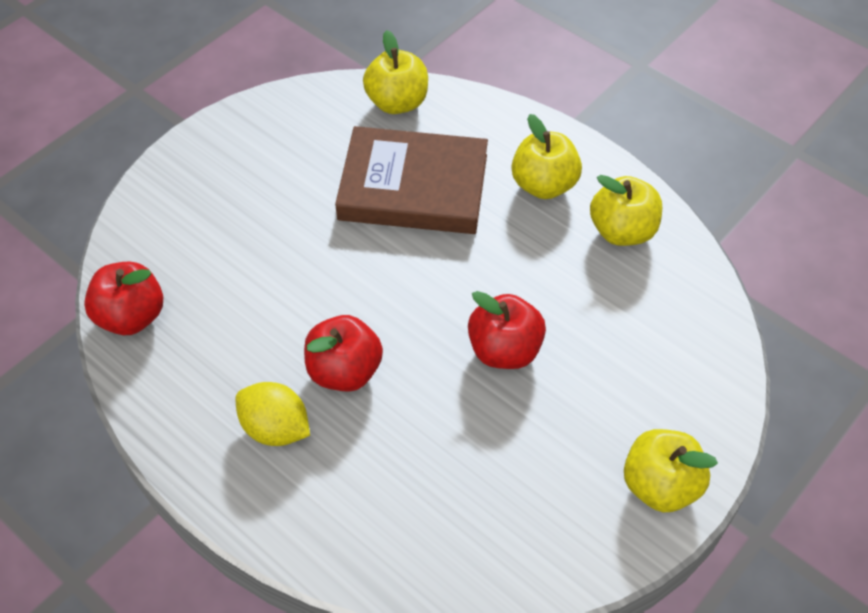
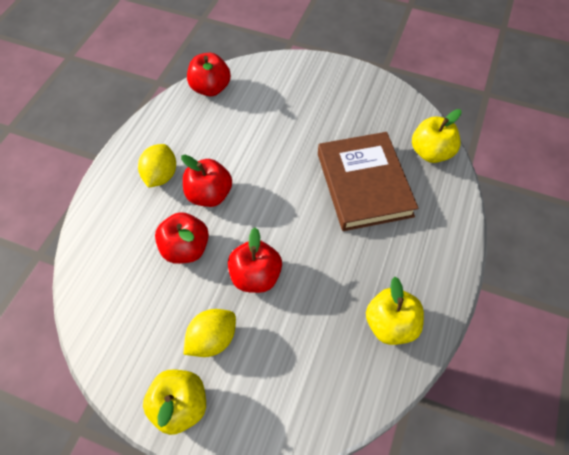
camera: 70 degrees right, 5 degrees up
(425, 424) = (185, 249): none -> red apple
(544, 185) = (407, 260): yellow apple -> none
(579, 425) = (212, 339): none -> yellow lemon

